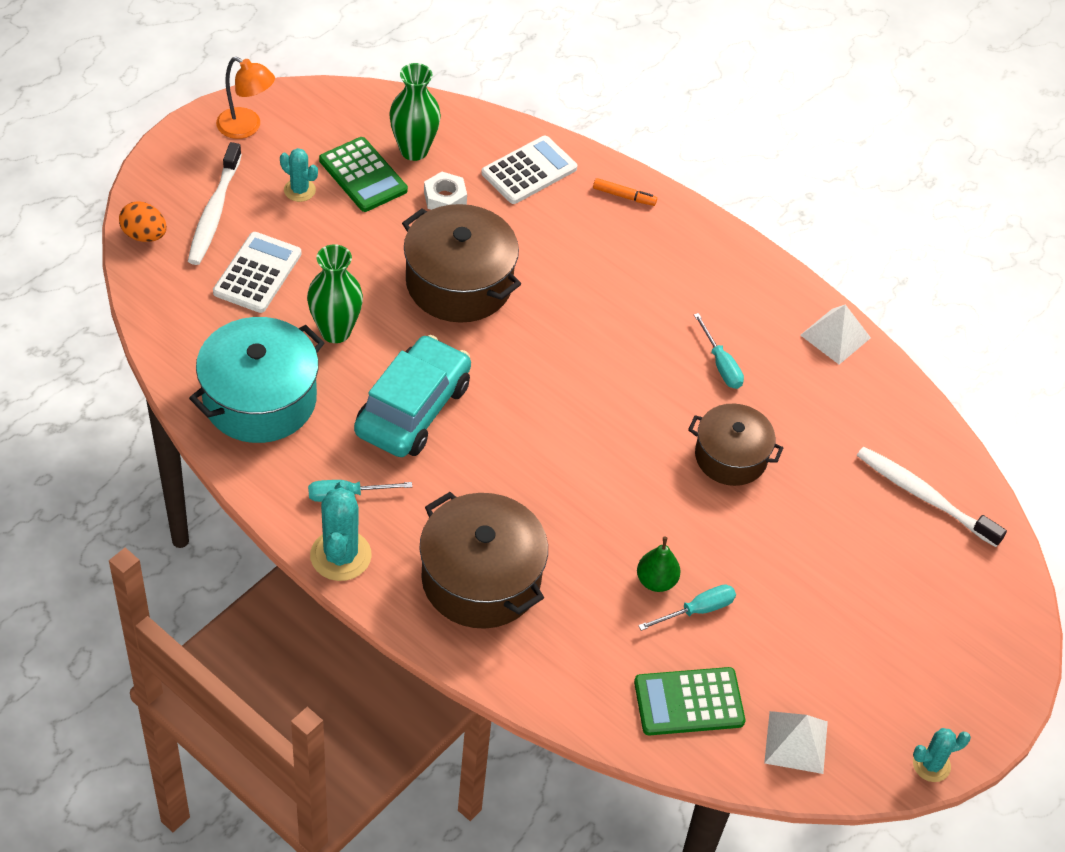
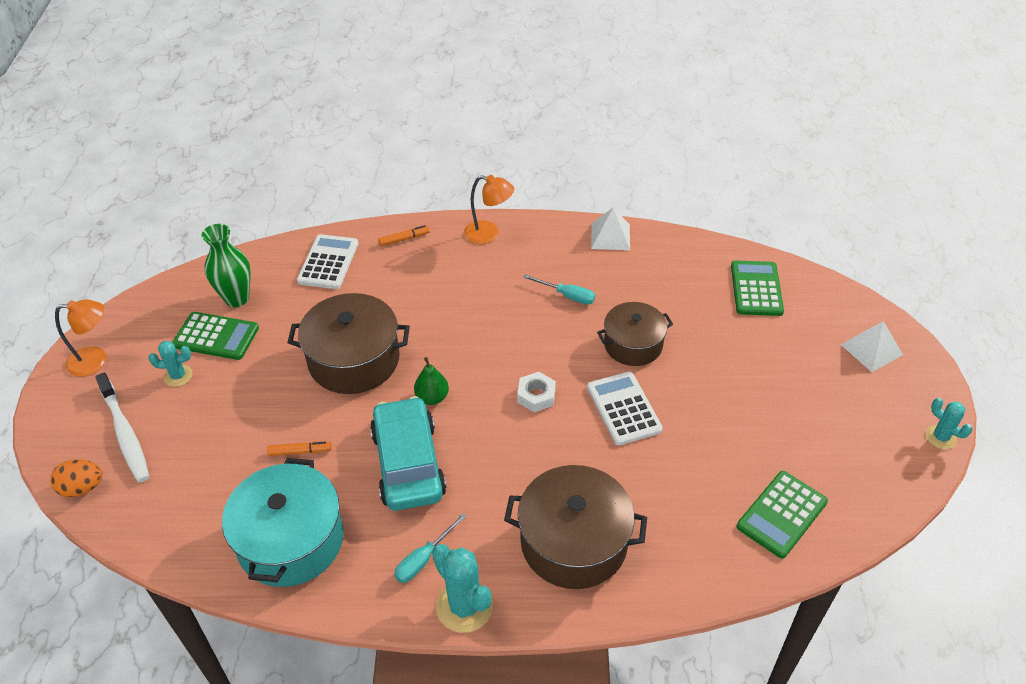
camera: 35 degrees left, 5 degrees down
(257, 273) = (201, 453): white calculator -> white calculator (623, 408)
(335, 331) = (300, 451): green vase -> orange marker
(445, 198) = (289, 314): white nut -> white nut (536, 396)
(656, 581) = (677, 453): green pear -> green pear (432, 397)
(697, 610) = (720, 452): turquoise screwdriver -> none
(713, 248) = (489, 234): none -> orange lamp
(796, 742) = (863, 486): white pyramid -> white pyramid (871, 349)
(924, 496) = (756, 289): white toothbrush -> green calculator
(931, 765) = (940, 437): turquoise cactus -> turquoise cactus turned 75 degrees counterclockwise

